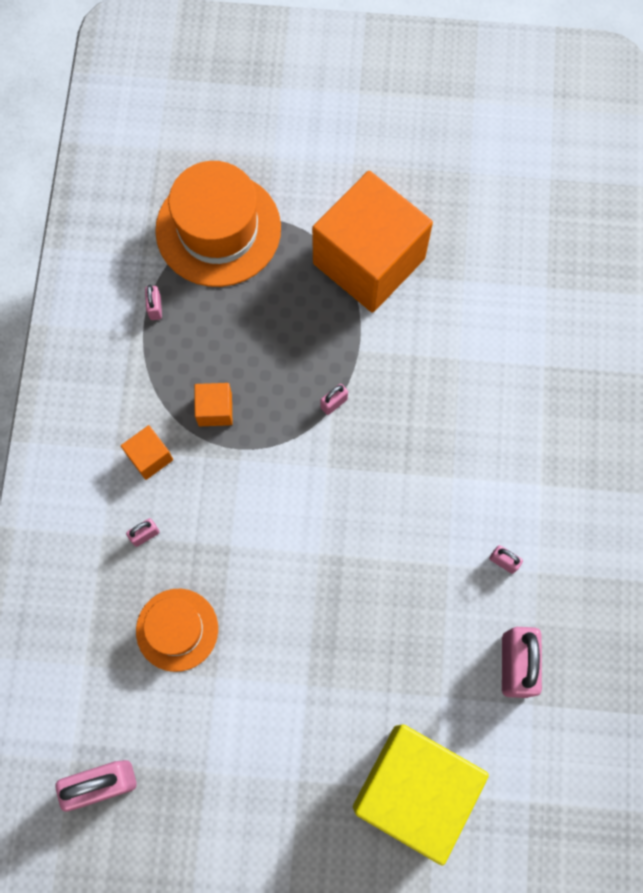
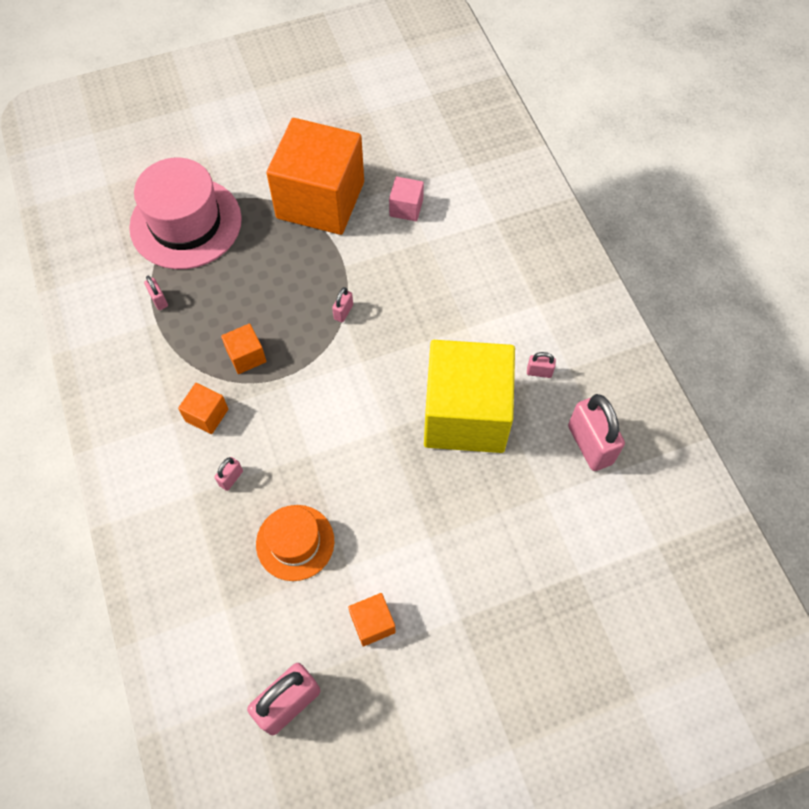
camera: 25 degrees left, 10 degrees down
(213, 745) = (372, 623): none -> orange cube
(218, 229) = (186, 223): orange hat -> pink hat
(414, 789) = (560, 579): yellow cube -> yellow cube (465, 414)
(455, 309) = (406, 208): none -> pink cube

